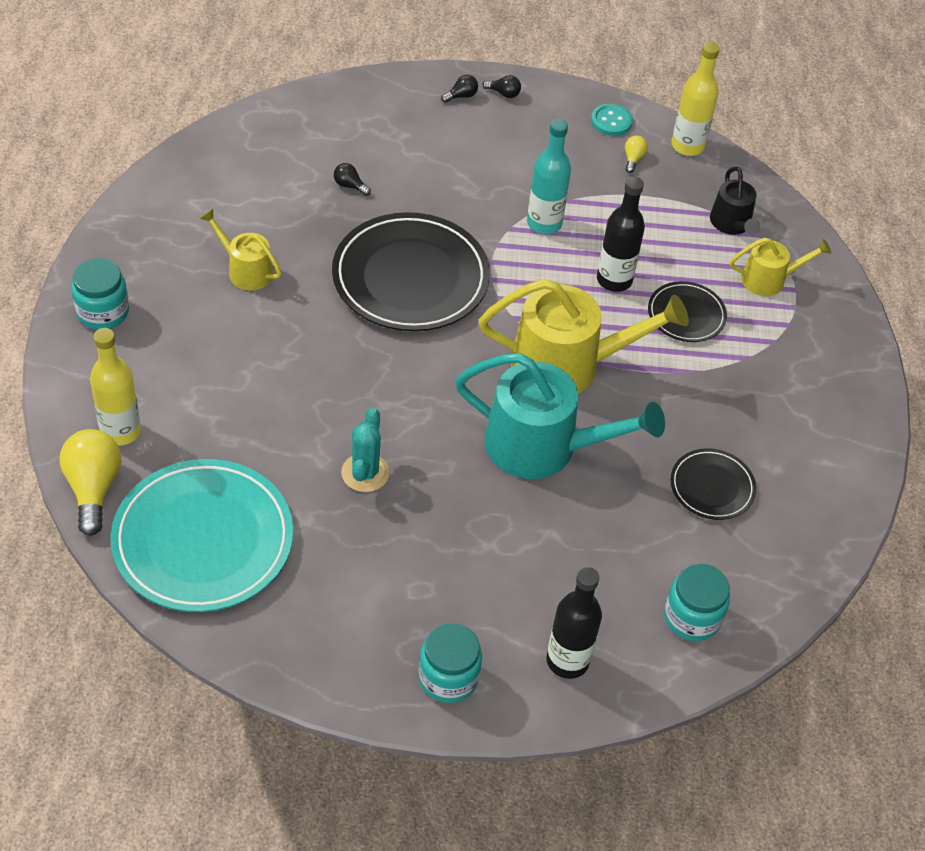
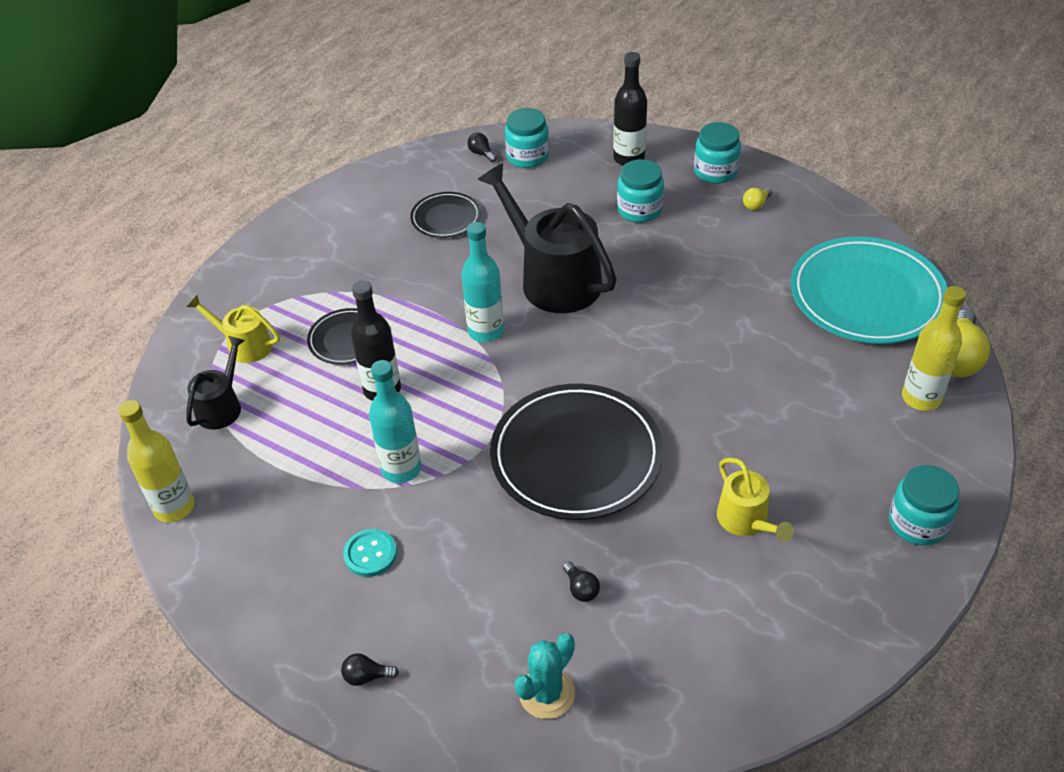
camera: 145 degrees left, 5 degrees down
(365, 473) = (711, 303): turquoise cactus -> turquoise cactus (546, 693)
(503, 93) = (312, 660): black light bulb -> black light bulb (481, 153)
(507, 577) = (639, 210): none -> turquoise jar
(542, 446) = (553, 279): turquoise watering can -> black watering can
(567, 365) = (486, 331): yellow watering can -> turquoise bottle
(611, 121) = (224, 570): turquoise button -> turquoise button (370, 554)
(633, 159) = (246, 512): yellow light bulb -> yellow light bulb (756, 205)

